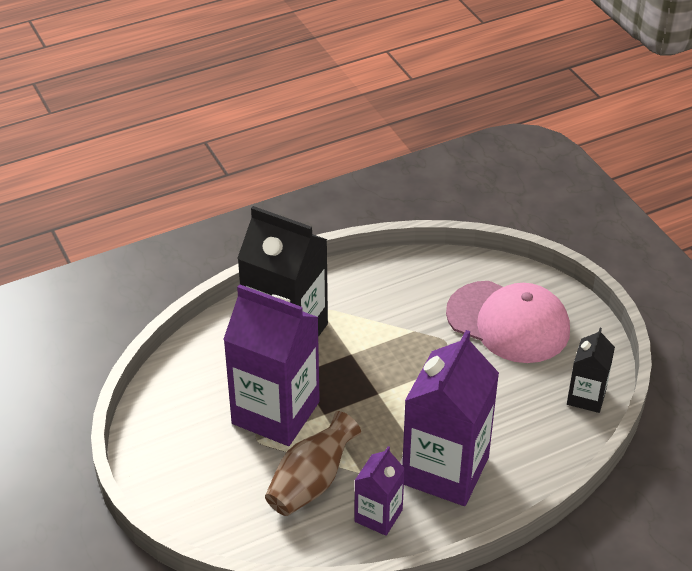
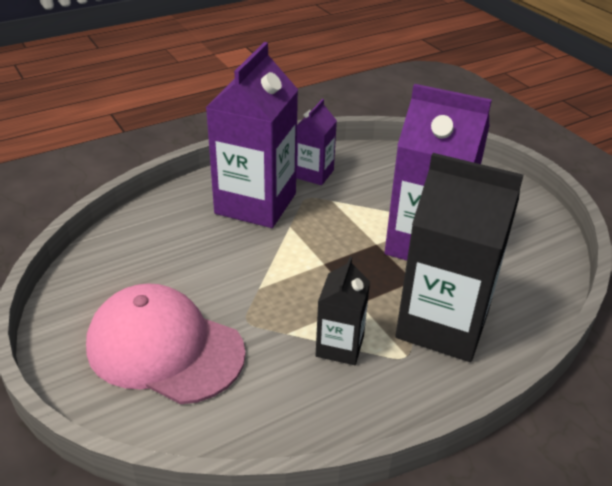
camera: 175 degrees right, 5 degrees down
(311, 482) = (375, 193): brown vase -> none
(586, 397) = (98, 266): black carton -> black carton (340, 346)

